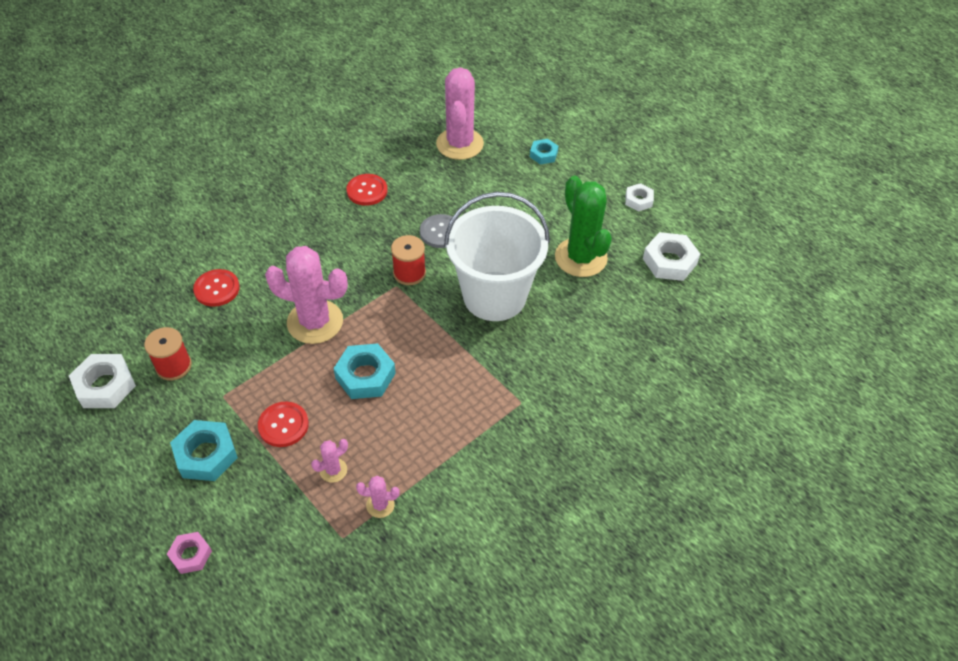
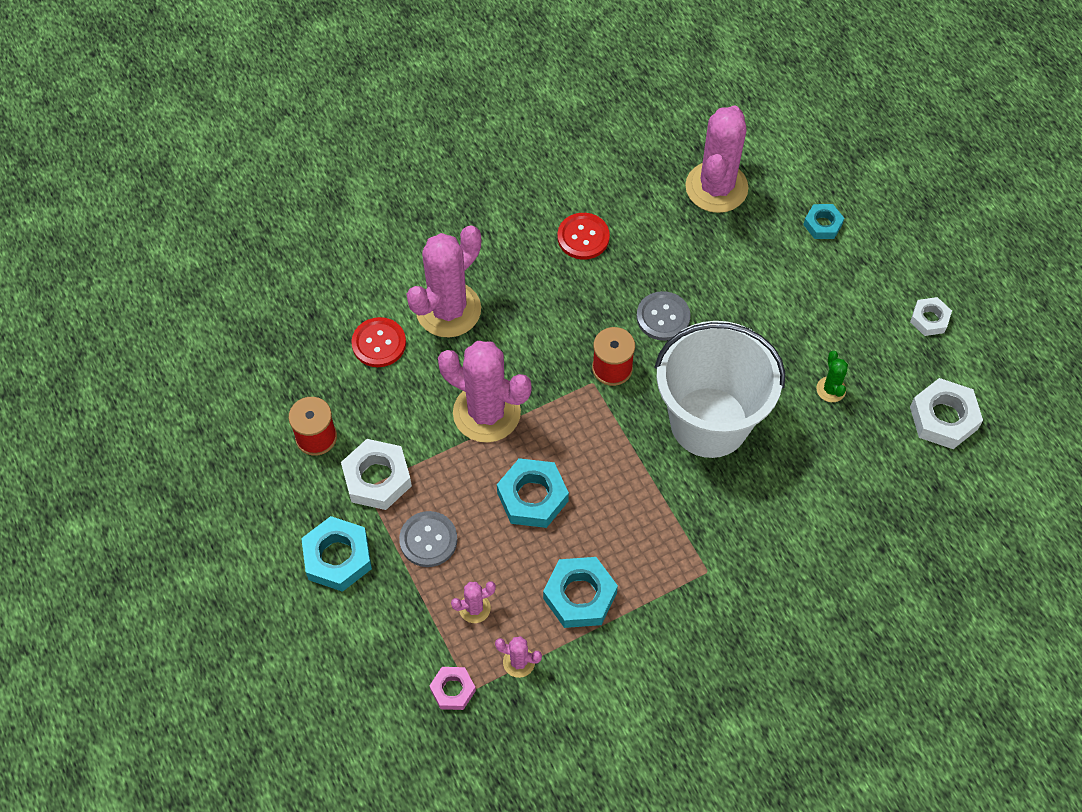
camera: 15 degrees right, 10 degrees up
(105, 385) = (237, 446): white nut -> white nut (377, 478)
(190, 555) = (306, 672): pink nut -> pink nut (452, 690)
(270, 256) = (448, 310): none -> pink cactus
(283, 425) = (428, 540): red button -> grey button
(421, 442) = (580, 596): none -> turquoise nut
(580, 257) = (831, 389): green cactus -> green cactus, size x0.44

